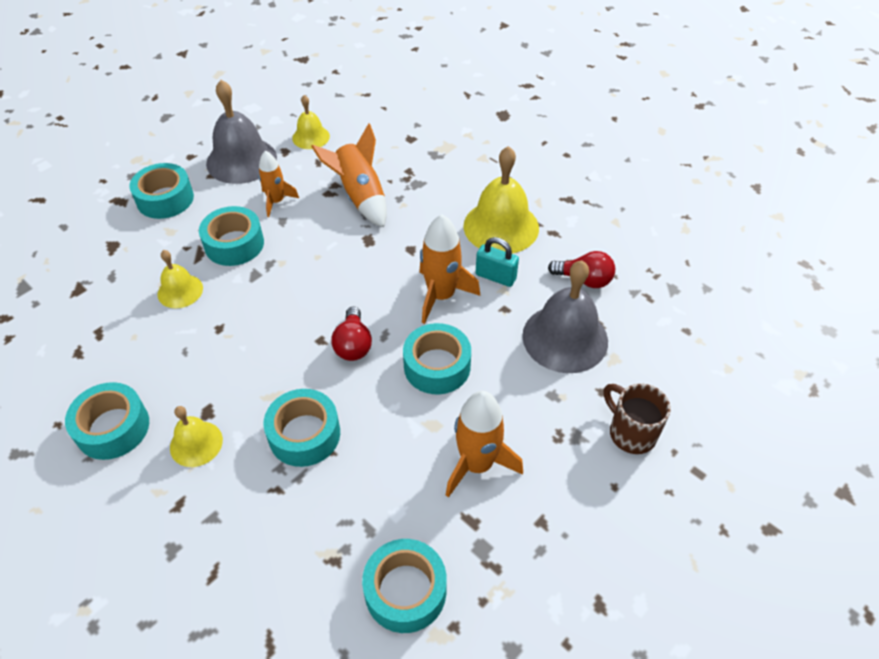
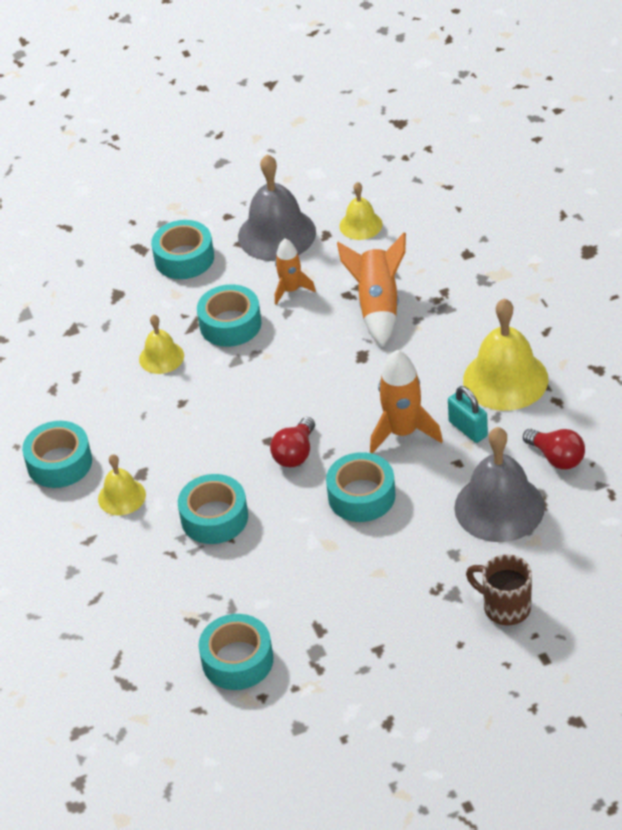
camera: 30 degrees right, 5 degrees down
(477, 464) = (349, 588): orange rocket -> none
(630, 433) = (505, 607): brown mug -> brown mug turned 45 degrees counterclockwise

